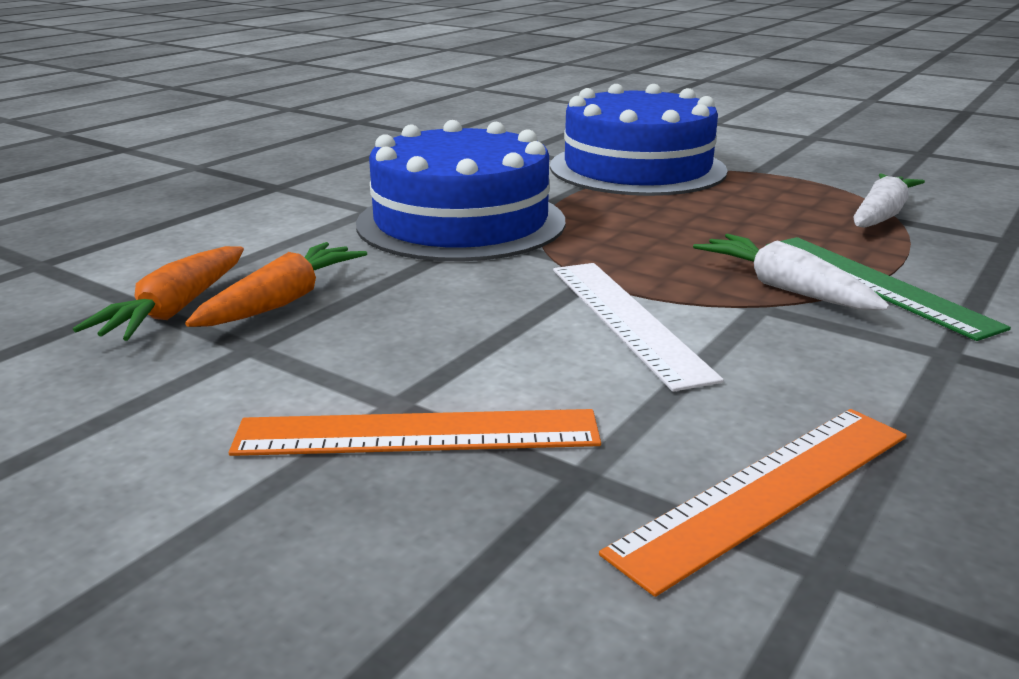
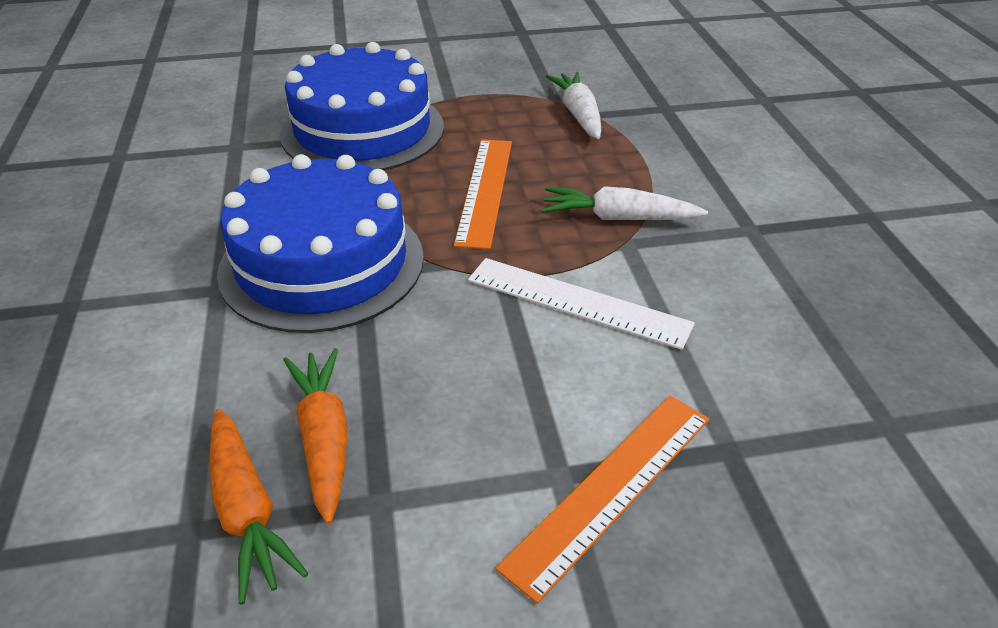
camera: 45 degrees left, 15 degrees up
(766, 491) = (811, 393): orange ruler -> orange ruler (485, 190)
(875, 284) = (655, 187): green ruler -> none

